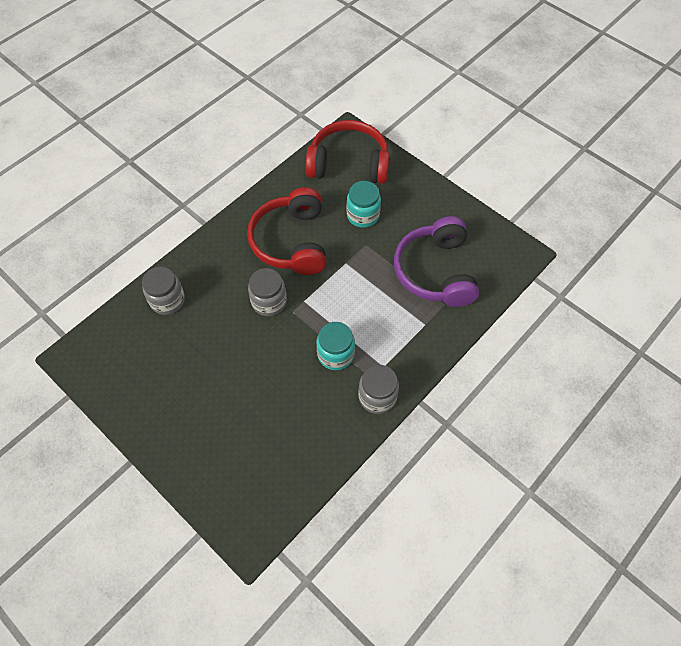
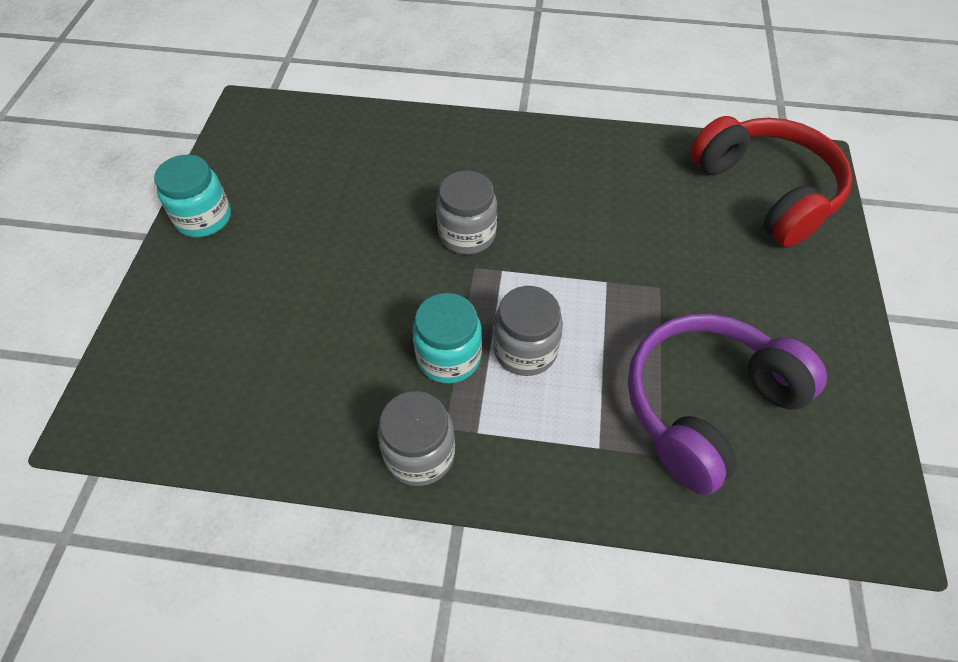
camera: 55 degrees right, 5 degrees down
(167, 300) = (385, 141): grey jar -> grey jar (525, 350)
(291, 241) = (579, 204): red headphones -> none
(363, 215) = (703, 255): turquoise jar -> turquoise jar (203, 218)

